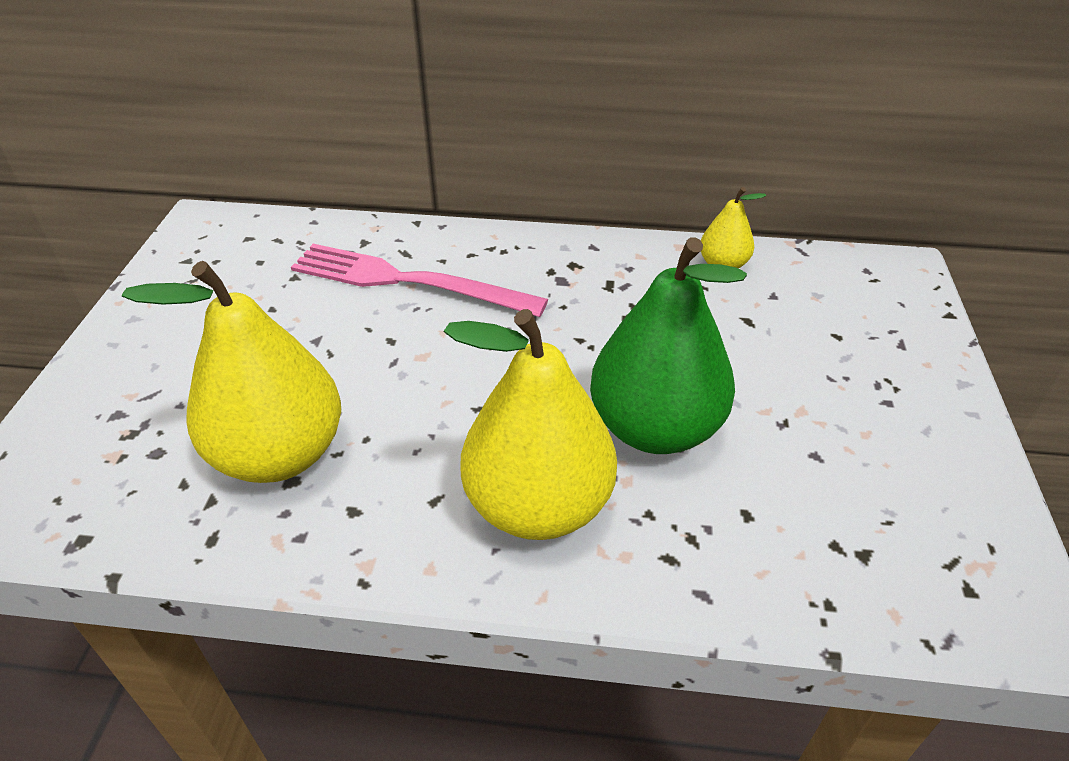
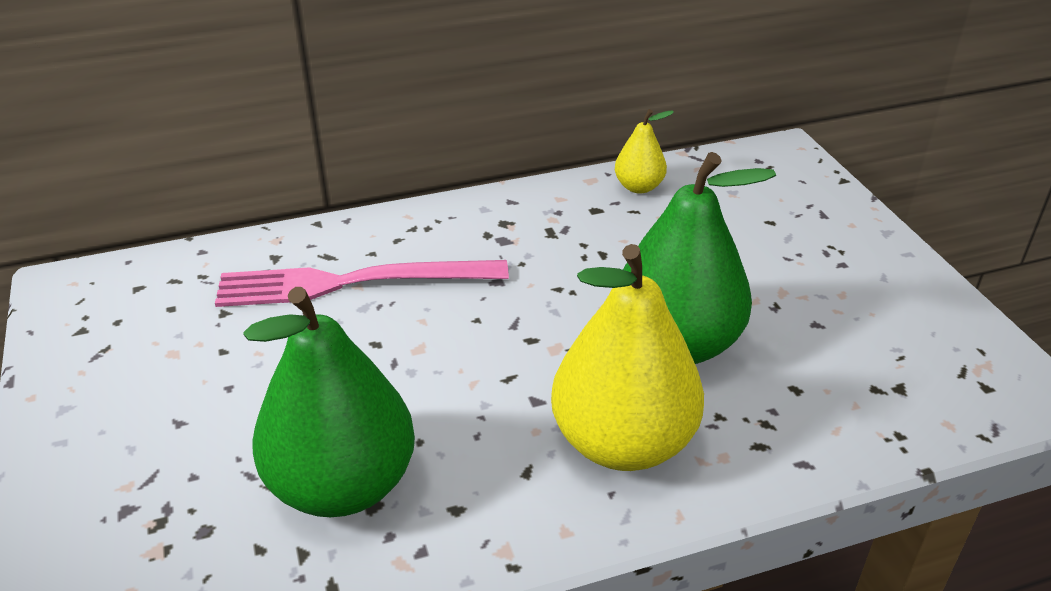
camera: 25 degrees left, 5 degrees down
(279, 454) = (342, 485): yellow pear -> green pear

